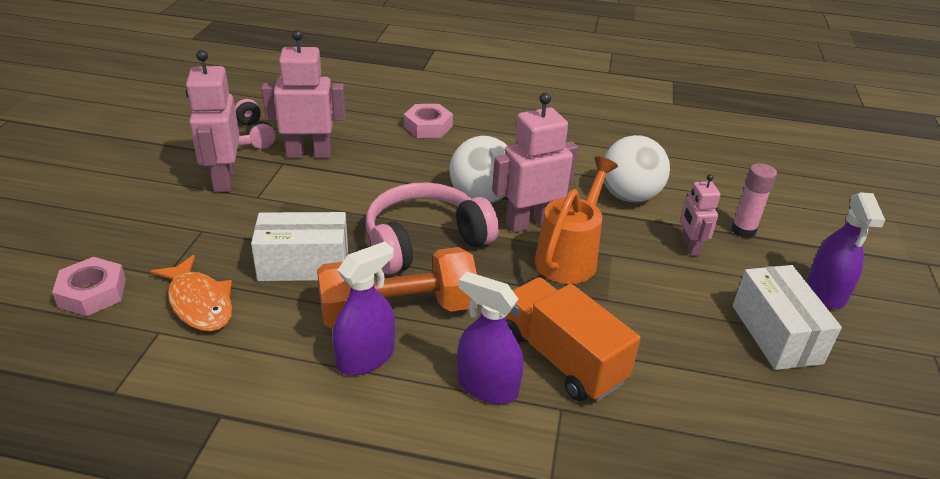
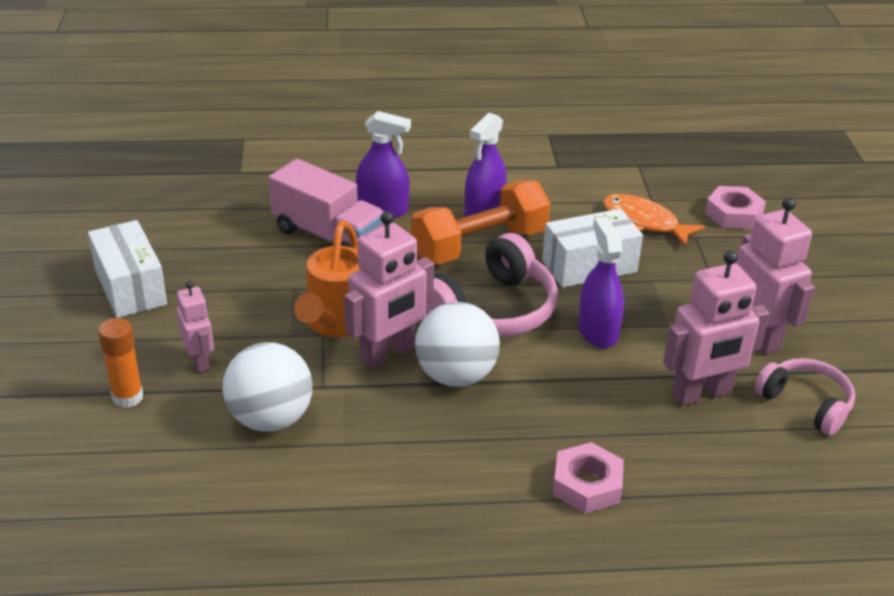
camera: 165 degrees right, 0 degrees up
(562, 358) = (328, 236): orange truck -> pink truck
(743, 230) = (127, 397): pink glue stick -> orange glue stick
(826, 291) = (58, 338): purple spray bottle -> purple spray bottle (597, 331)

